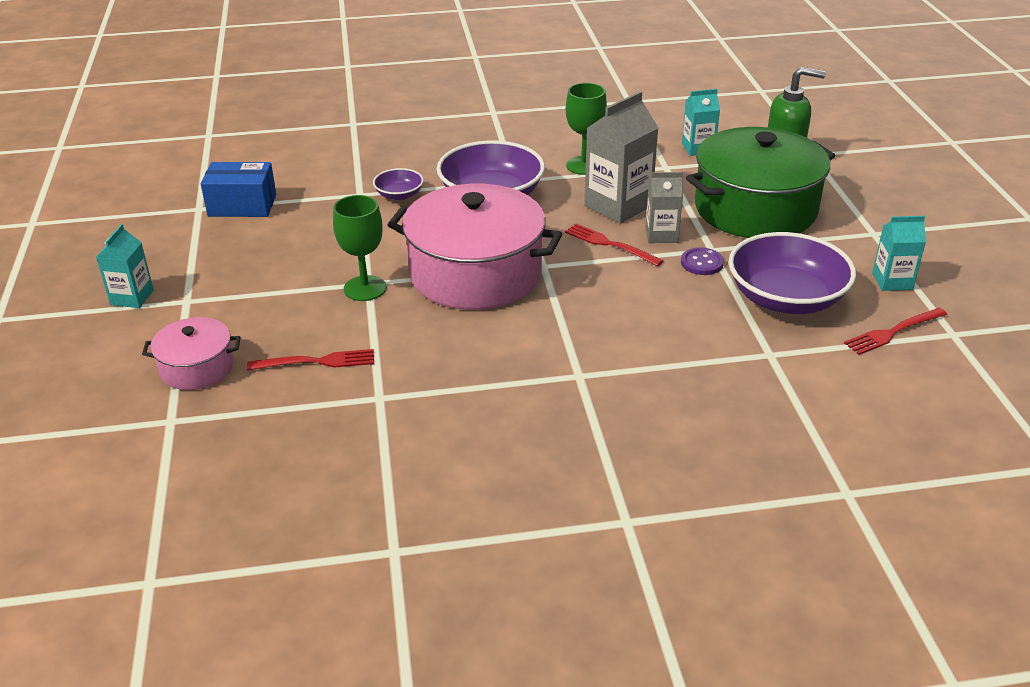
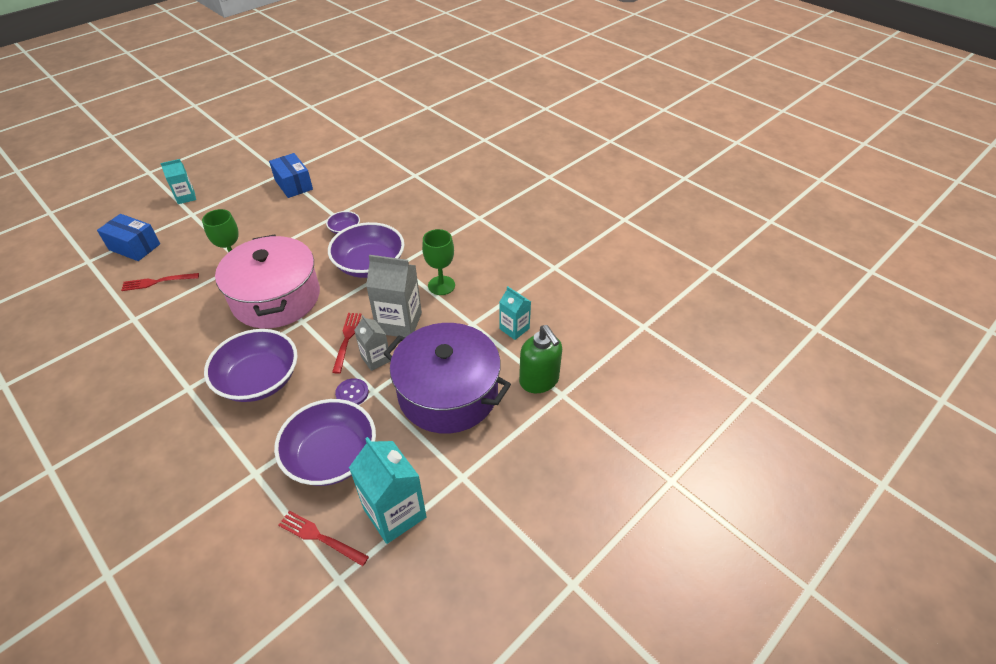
camera: 55 degrees right, 10 degrees up
(197, 368) = (134, 247): pink pot -> blue box
(317, 361) = (157, 282): red fork -> red fork turned 120 degrees clockwise
(618, 319) = (259, 380): none -> purple bowl
(755, 209) = (448, 393): green pot -> purple pot
(892, 281) = (395, 513): turquoise carton -> turquoise carton, size x1.69

